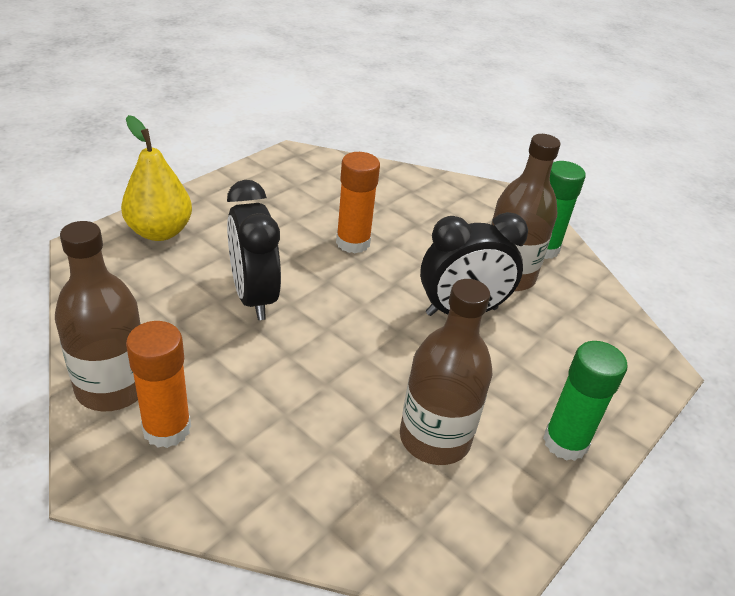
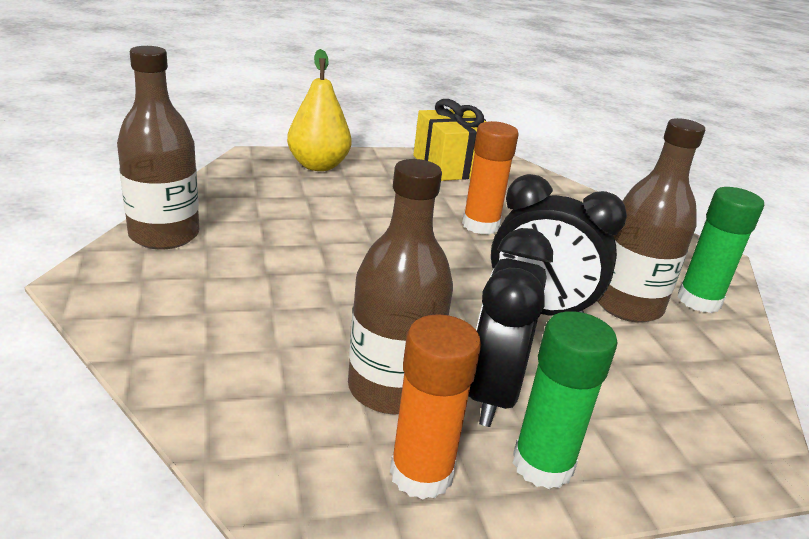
camera: 35 degrees right, 10 degrees down
(167, 429) = (168, 274): orange glue stick -> orange glue stick (421, 473)
(253, 297) = (344, 226): black clock -> black clock (492, 393)
(271, 181) = (451, 166): none -> yellow gift

